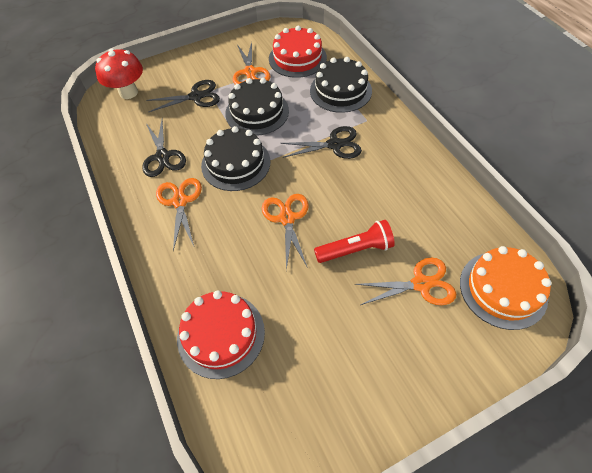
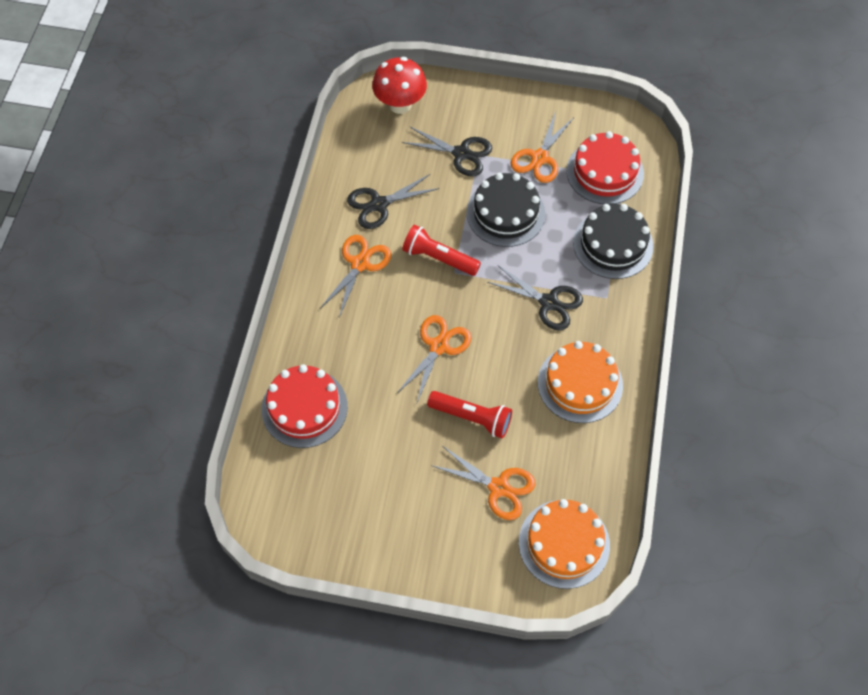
camera: 35 degrees right, 5 degrees up
(162, 156) = (379, 204): black scissors -> black scissors turned 45 degrees clockwise
(236, 163) = (439, 258): black cake -> red flashlight
(403, 178) = (580, 384): none -> orange cake

